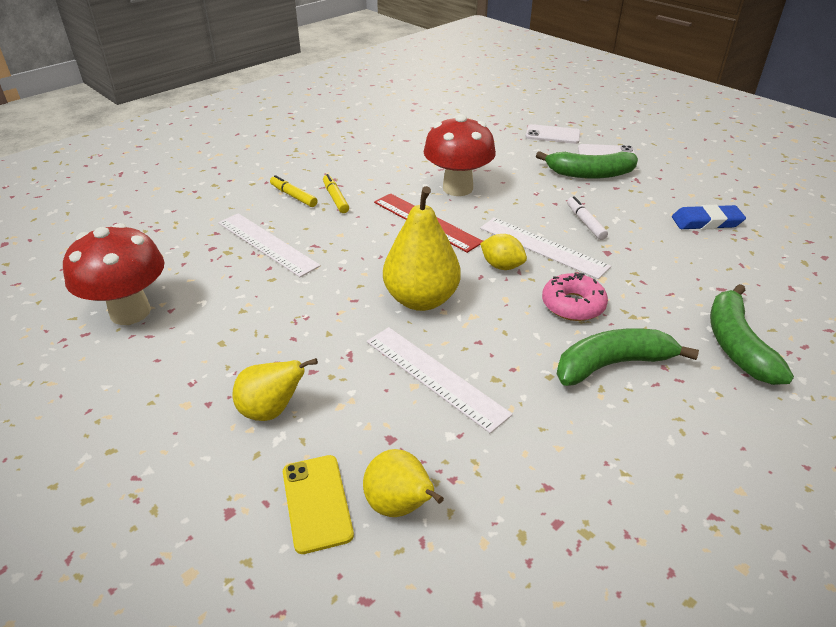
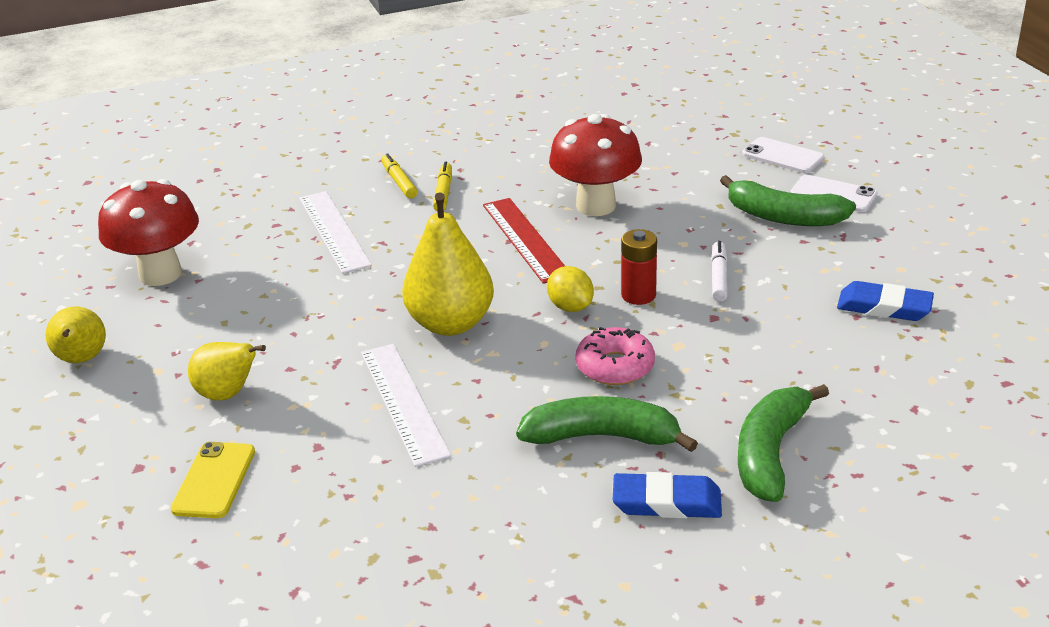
camera: 25 degrees right, 5 degrees down
(400, 506) = (283, 503): yellow pear -> yellow pear (82, 359)
(543, 247) = (638, 295): white ruler -> red battery
(705, 406) = (666, 502): none -> blue eraser

